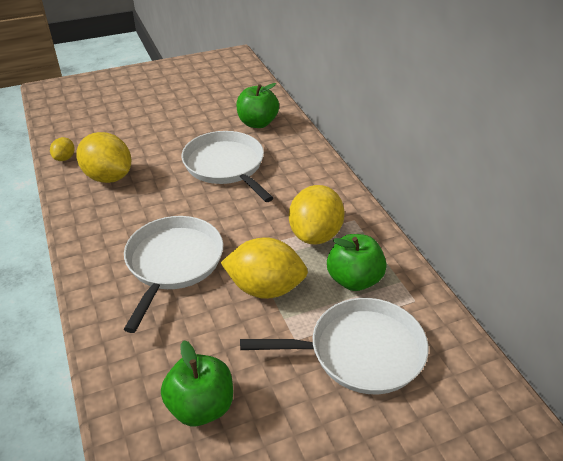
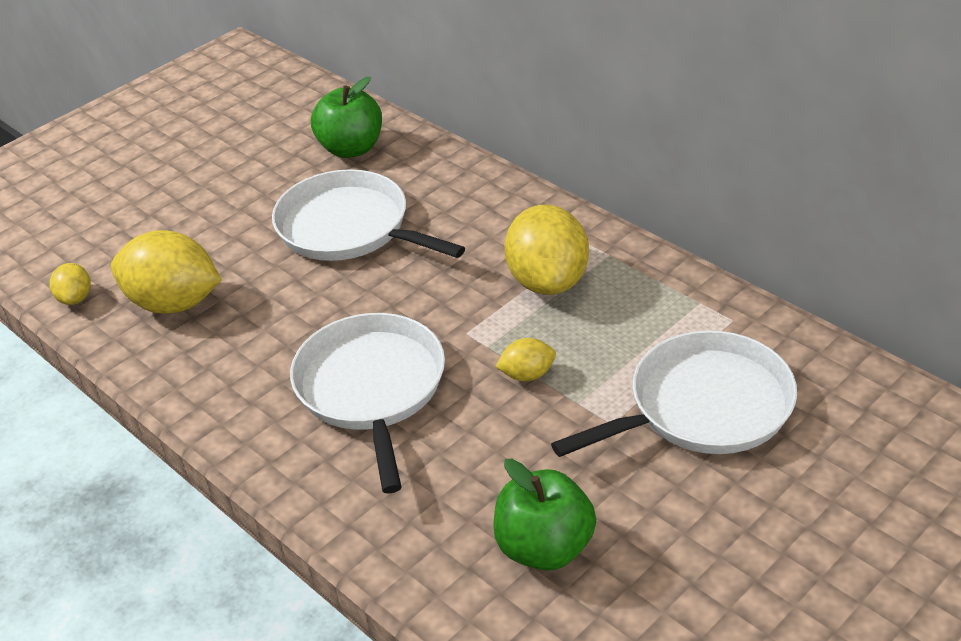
camera: 20 degrees left, 0 degrees up
(265, 288) = (527, 375): yellow lemon -> yellow lemon, size x0.48
(354, 280) = (639, 322): green apple -> none

